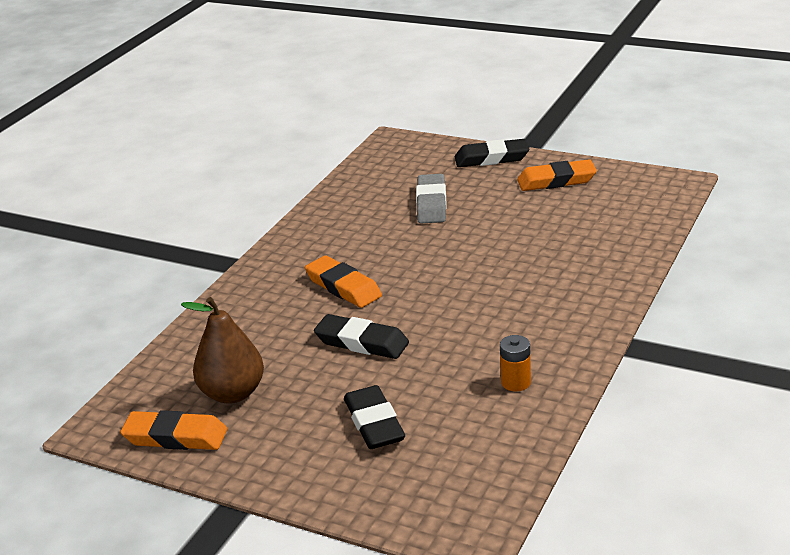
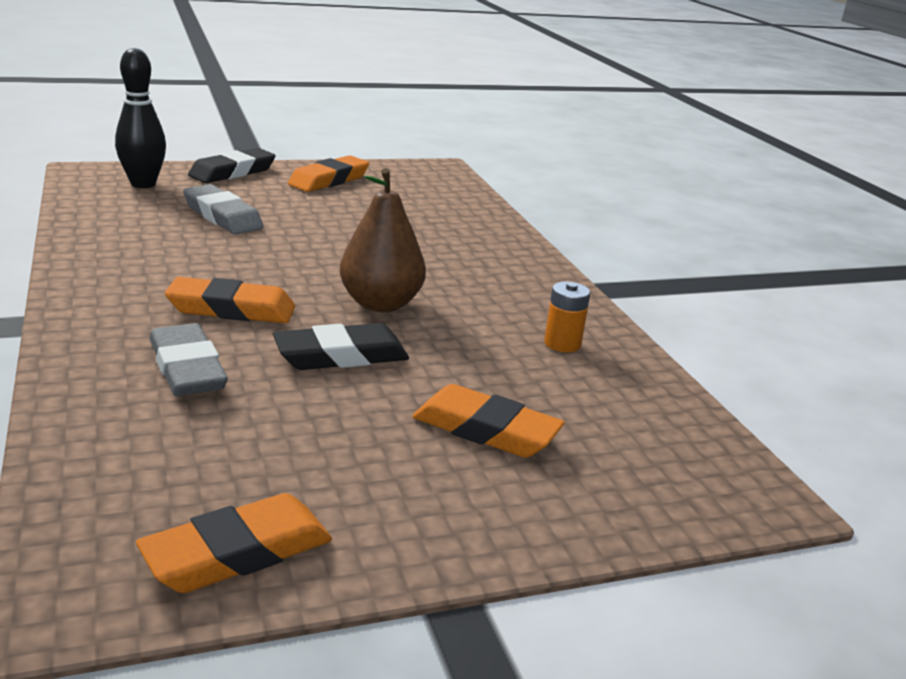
camera: 50 degrees left, 5 degrees down
(233, 393) = (249, 464): brown pear -> brown pear (380, 304)
(272, 323) = (187, 368): none -> grey eraser
(374, 423) = (485, 430): black eraser -> orange eraser
(415, 160) = (143, 184): none -> black bowling pin

